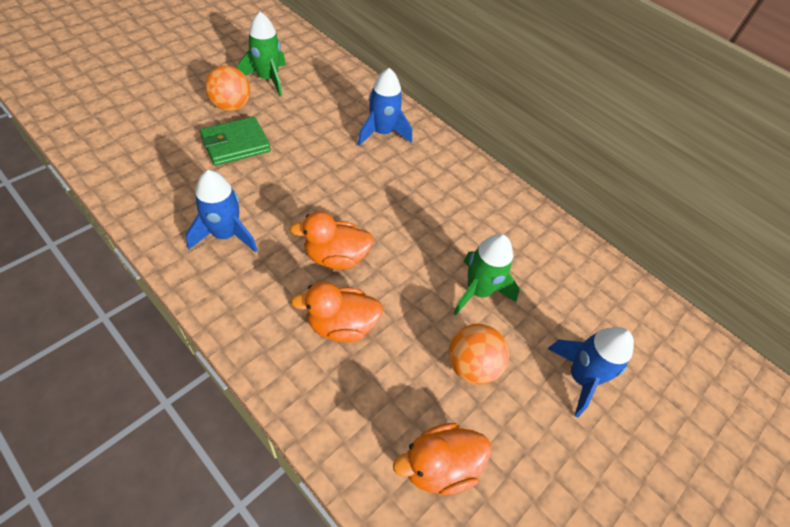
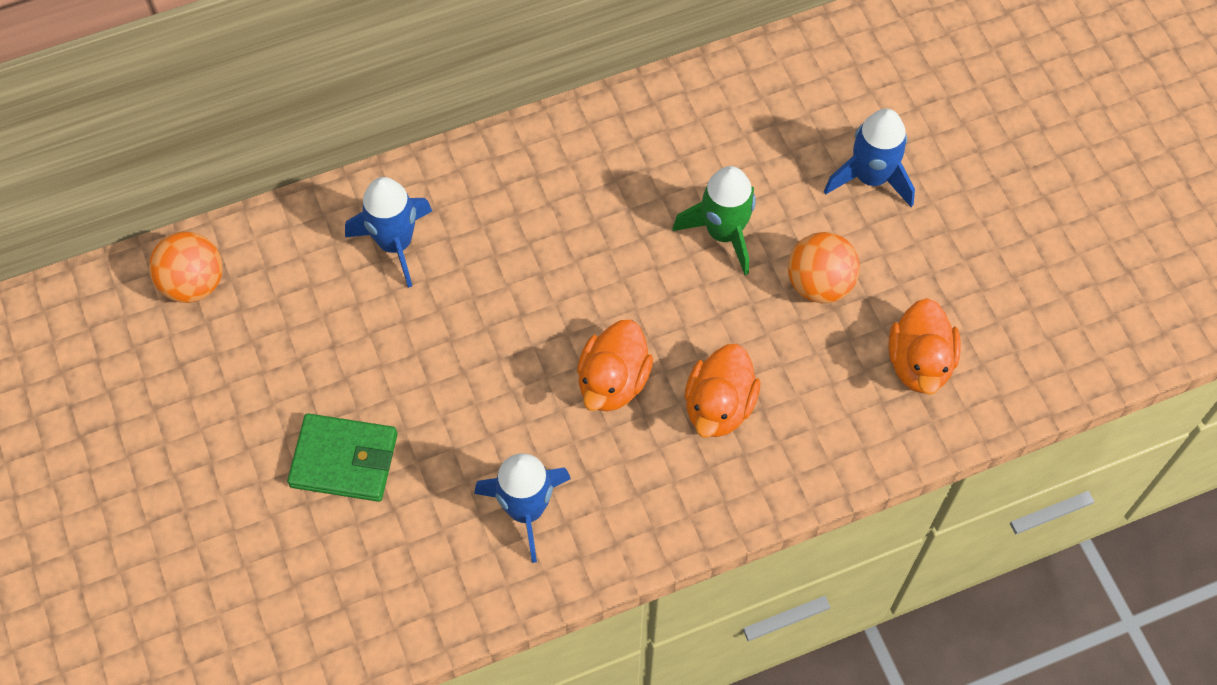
camera: 60 degrees left, 10 degrees up
(231, 106) = (247, 448): orange ball -> orange ball (193, 283)
(236, 144) = (344, 460): green wallet -> green wallet turned 75 degrees counterclockwise
(268, 79) = (196, 376): green rocket -> none

